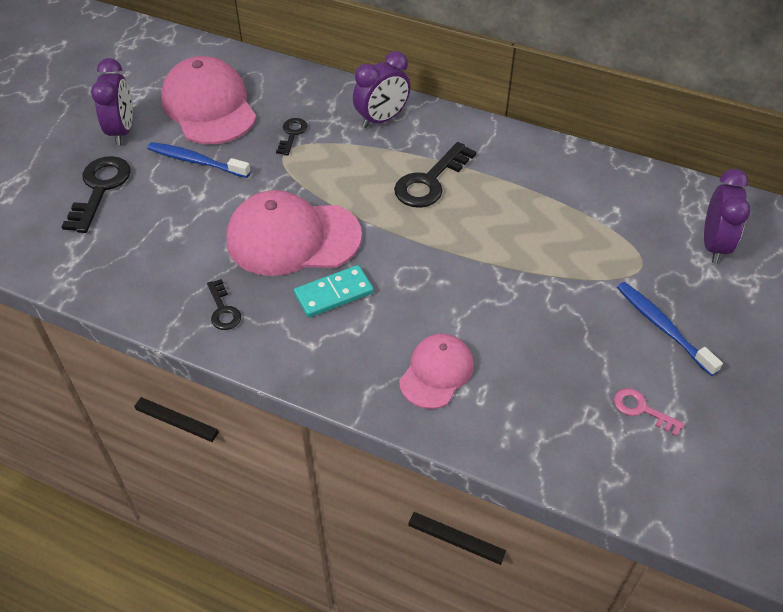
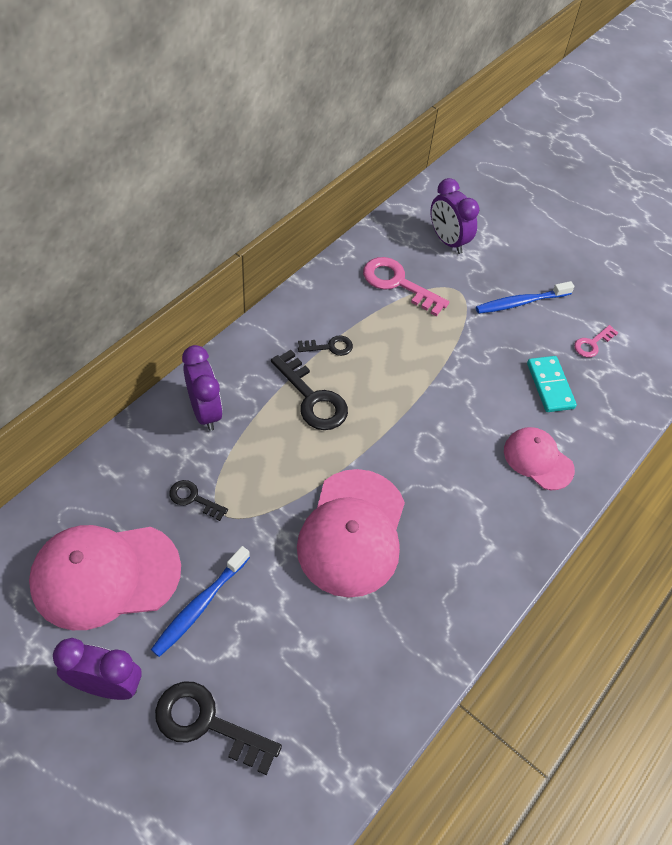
camera: 80 degrees left, 5 degrees up
(223, 310) = (432, 615): black key -> black key (330, 347)
(334, 293) = (434, 514): turquoise domino -> turquoise domino (550, 386)
(617, 214) = (398, 283): none -> pink key
(713, 245) = (448, 241): purple clock -> purple clock turned 150 degrees counterclockwise

